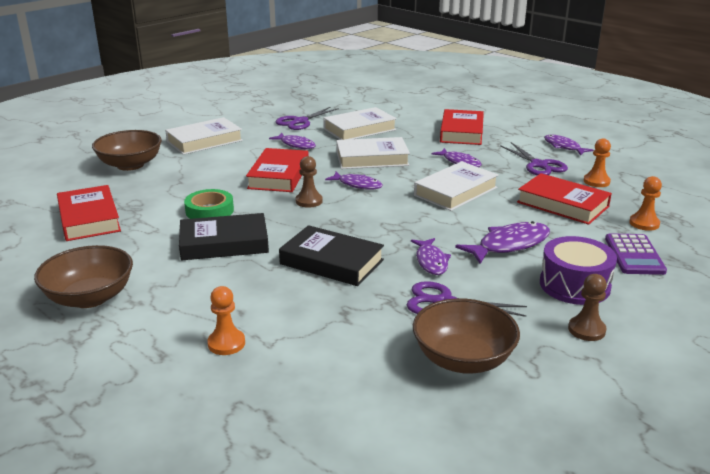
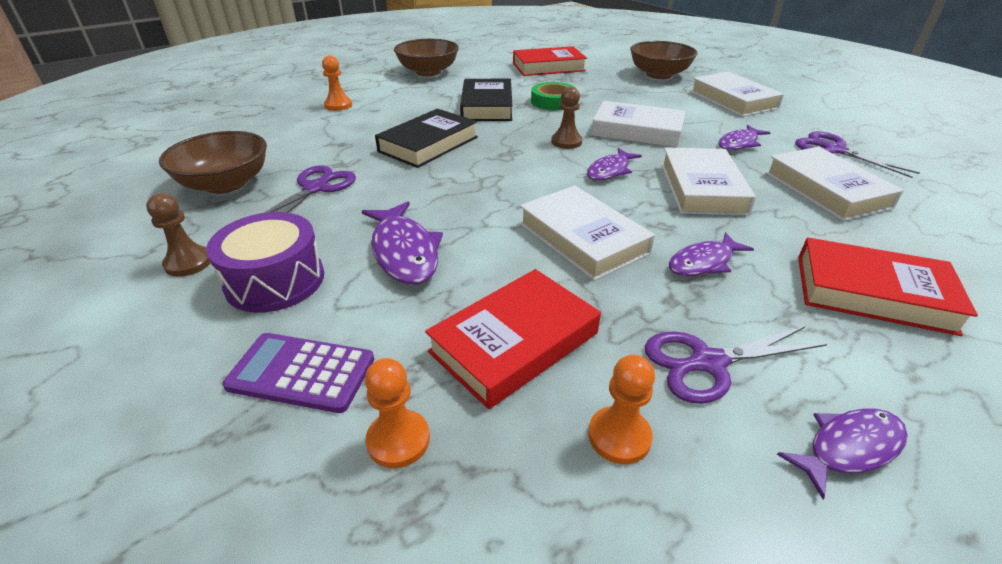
camera: 100 degrees right, 10 degrees up
(279, 175) = (637, 131): red book -> white book
(431, 261) = (398, 192): purple fish -> none

